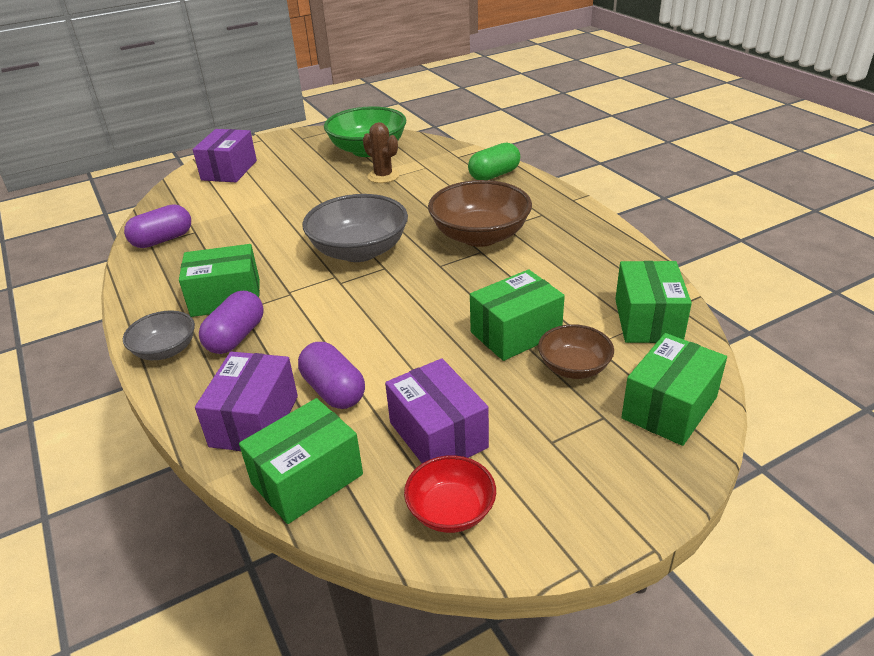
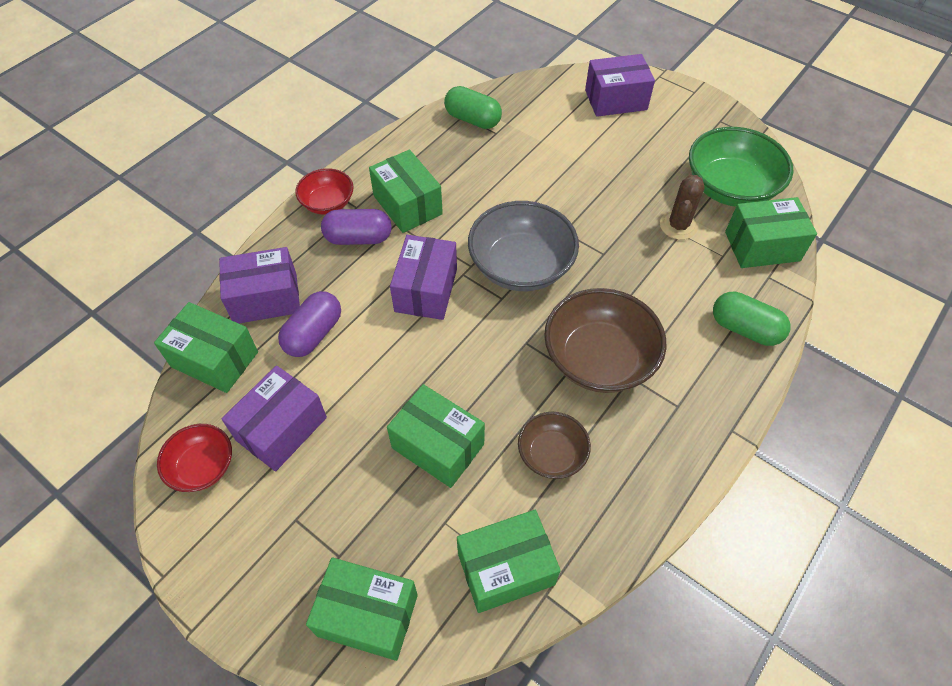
camera: 65 degrees right, 20 degrees up
(162, 240) = (472, 119): purple capsule -> green capsule
(165, 350) = (328, 203): grey bowl -> red bowl
(340, 307) = (426, 290): none -> purple box
(430, 152) = (762, 246): none -> green box
(574, 367) = (402, 513): brown bowl -> brown bowl (551, 454)

